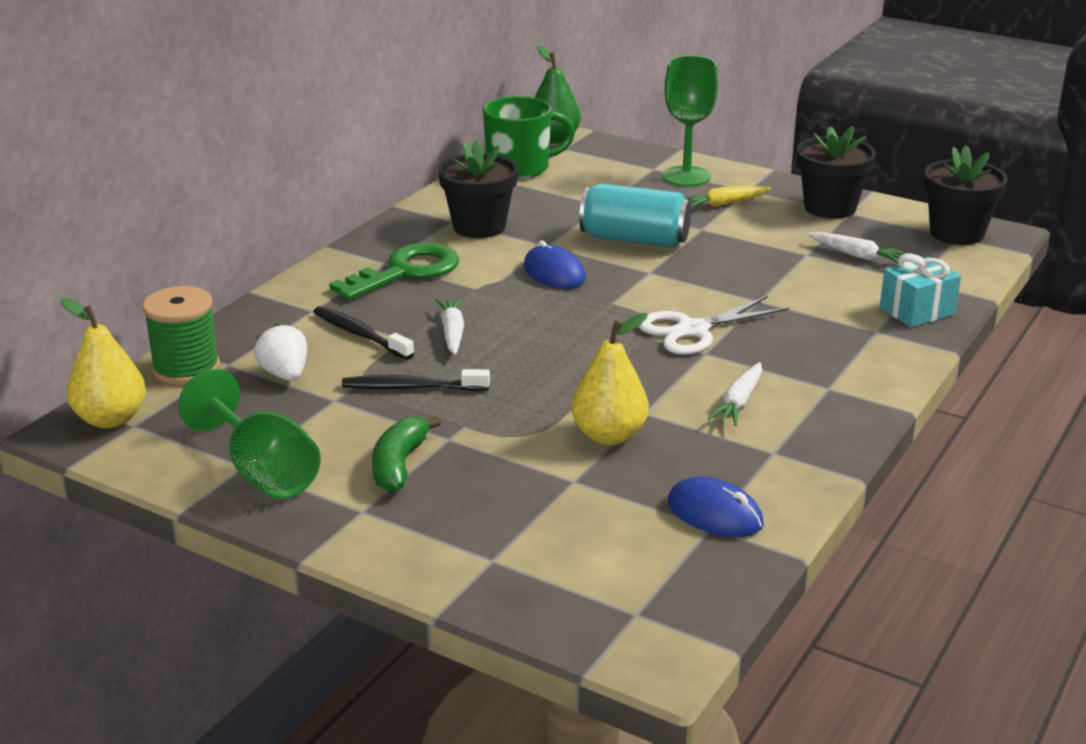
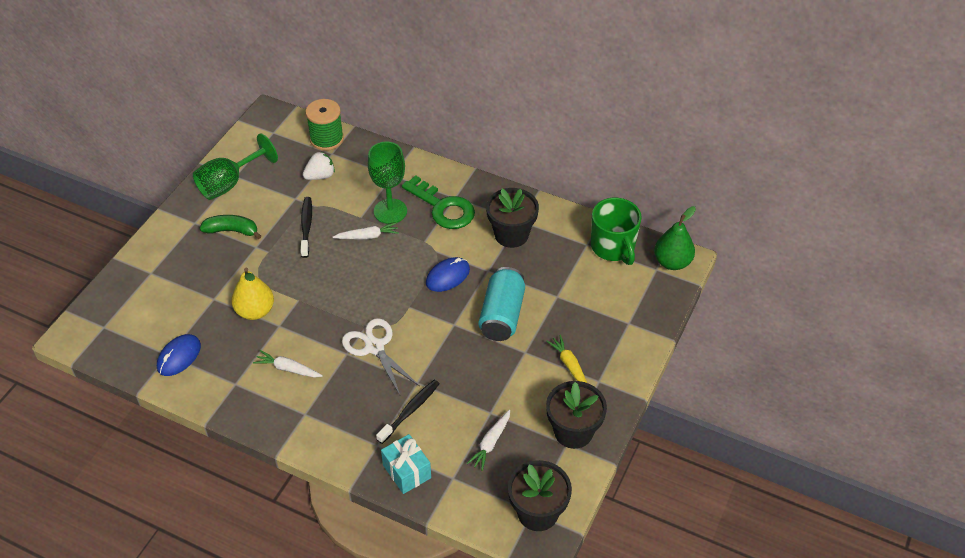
camera: 85 degrees right, 20 degrees up
(111, 419) = (278, 124): yellow pear -> none
(360, 334) = (364, 198): black toothbrush -> black toothbrush (410, 411)
(686, 176) = (616, 343): green goblet -> green goblet (390, 211)

